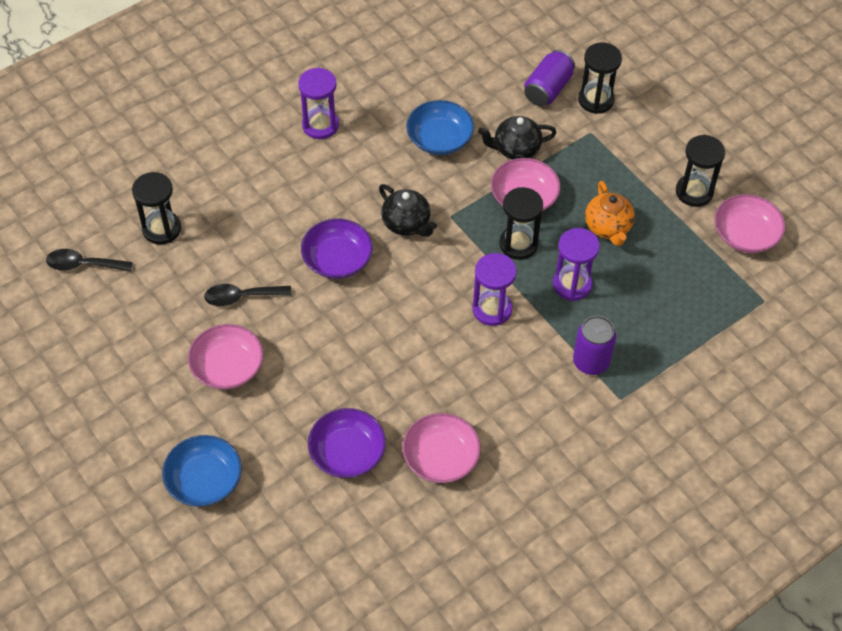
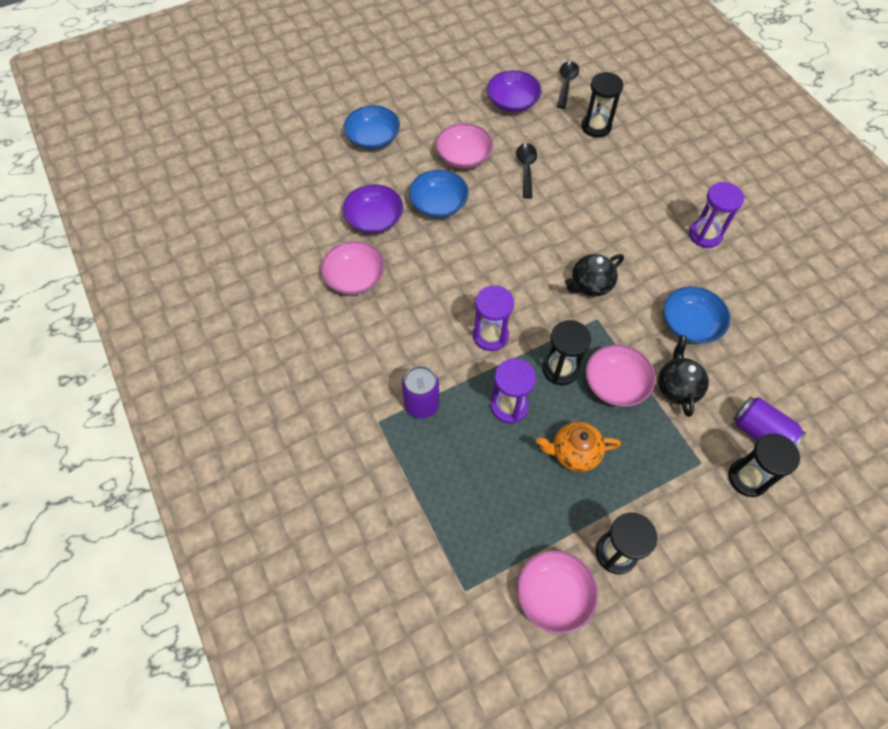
camera: 100 degrees right, 5 degrees up
(312, 384) = (438, 204): none -> blue bowl
(337, 259) = (556, 232): purple bowl -> purple bowl (512, 102)

